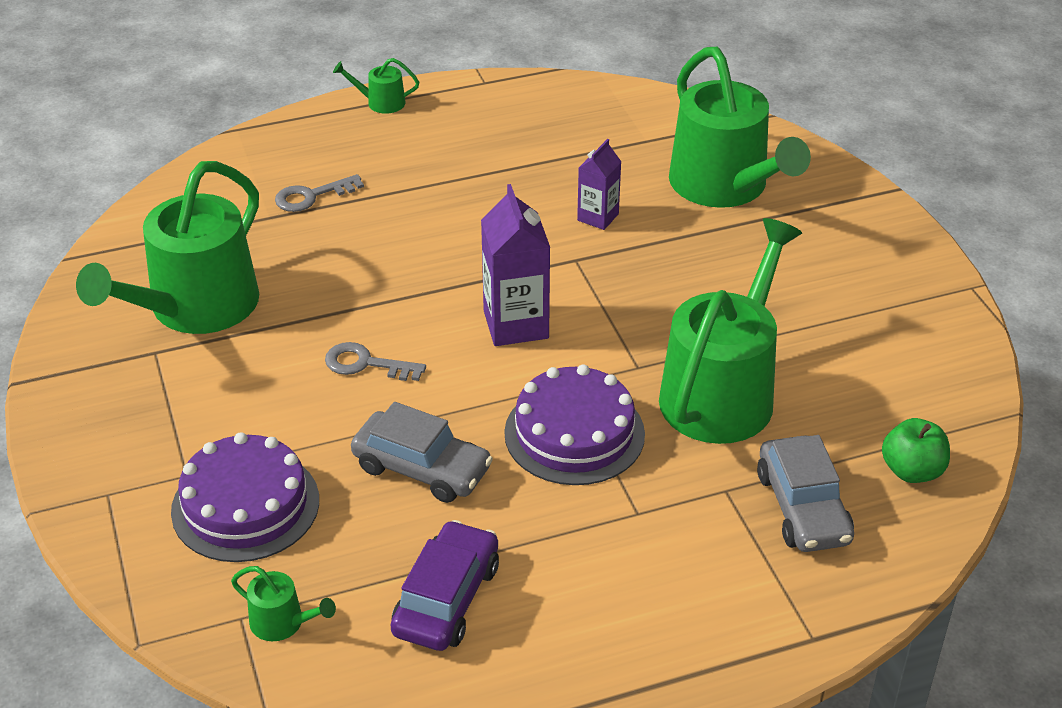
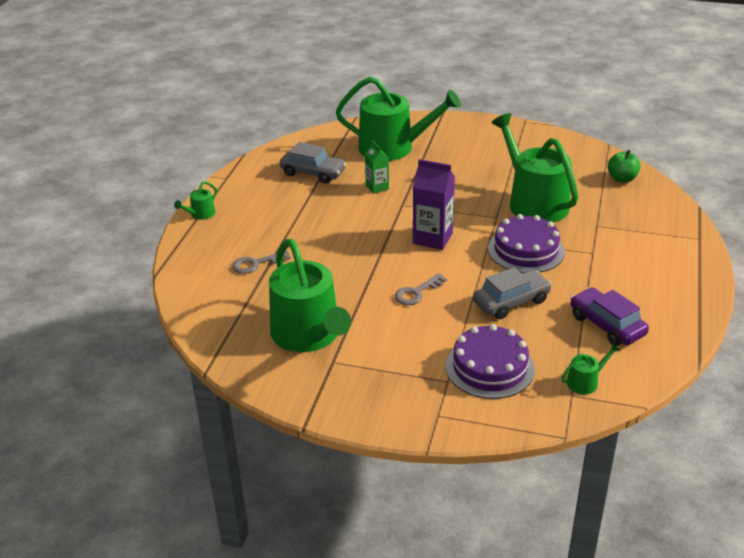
camera: 55 degrees left, 5 degrees down
(312, 196) = (256, 264): grey key -> grey key turned 60 degrees clockwise
(598, 217) = (377, 187): purple carton -> green carton
(803, 507) = (622, 211): grey car -> grey car (313, 173)

